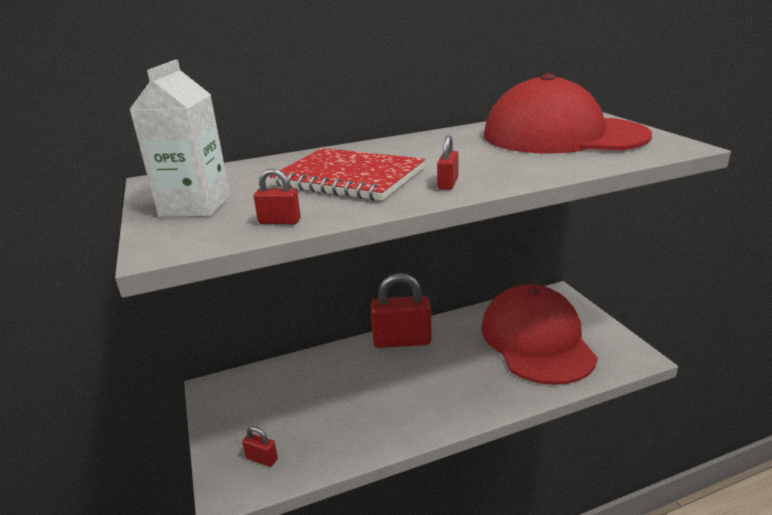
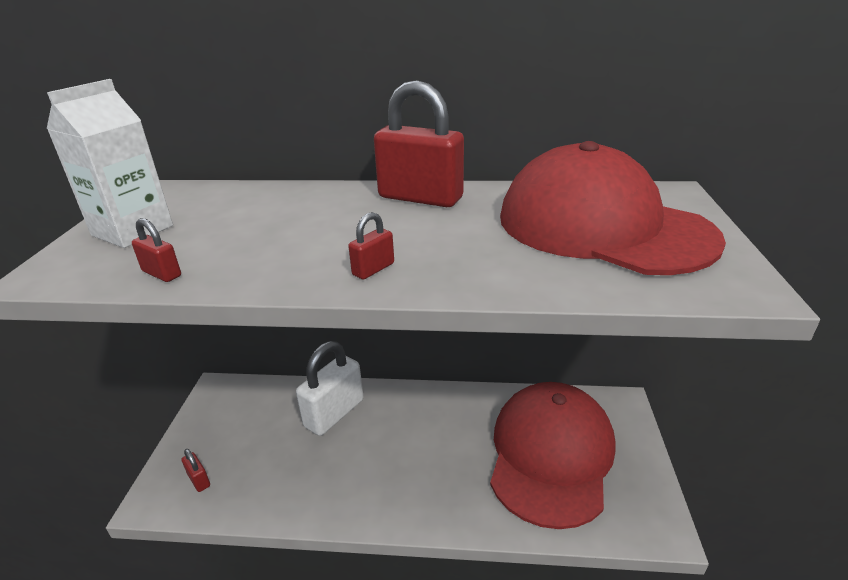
camera: 25 degrees right, 5 degrees up
(345, 369) = (334, 413): none -> white padlock
(349, 177) = (296, 231): red notebook -> none
(402, 341) = (409, 401): red padlock -> red padlock (420, 198)

